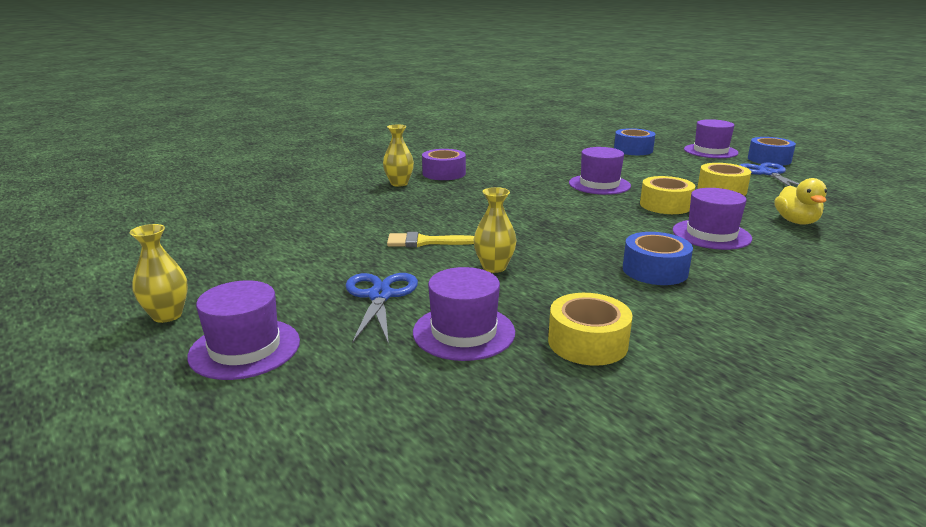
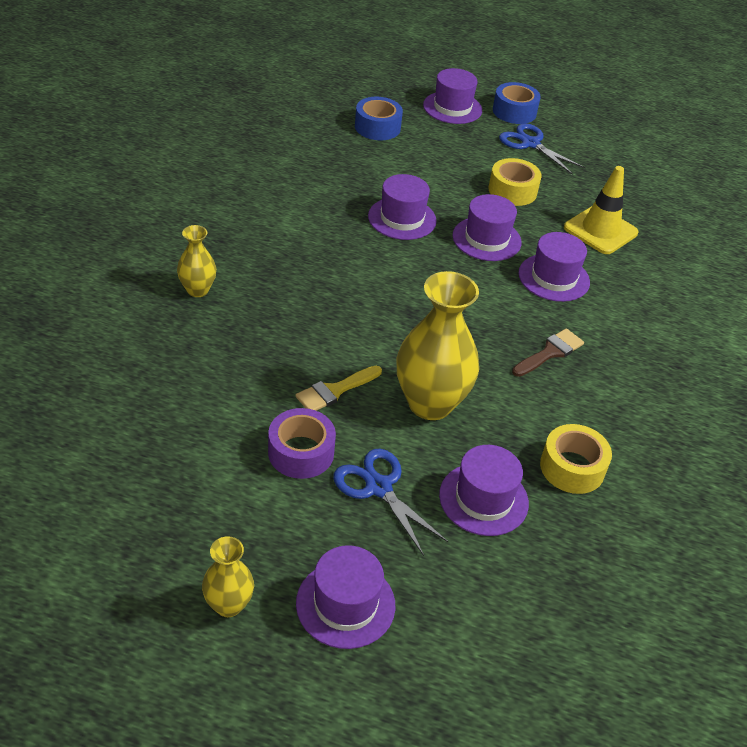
camera: 40 degrees left, 20 degrees up
(444, 173) = (225, 249): purple tape -> purple tape (301, 452)
(494, 267) = (430, 403): yellow vase -> yellow vase, size x1.92
(655, 270) = (550, 352): blue tape -> brown brush
(665, 205) = (486, 239): yellow tape -> purple hat
(796, 221) = (600, 230): yellow duck -> yellow traffic cone

